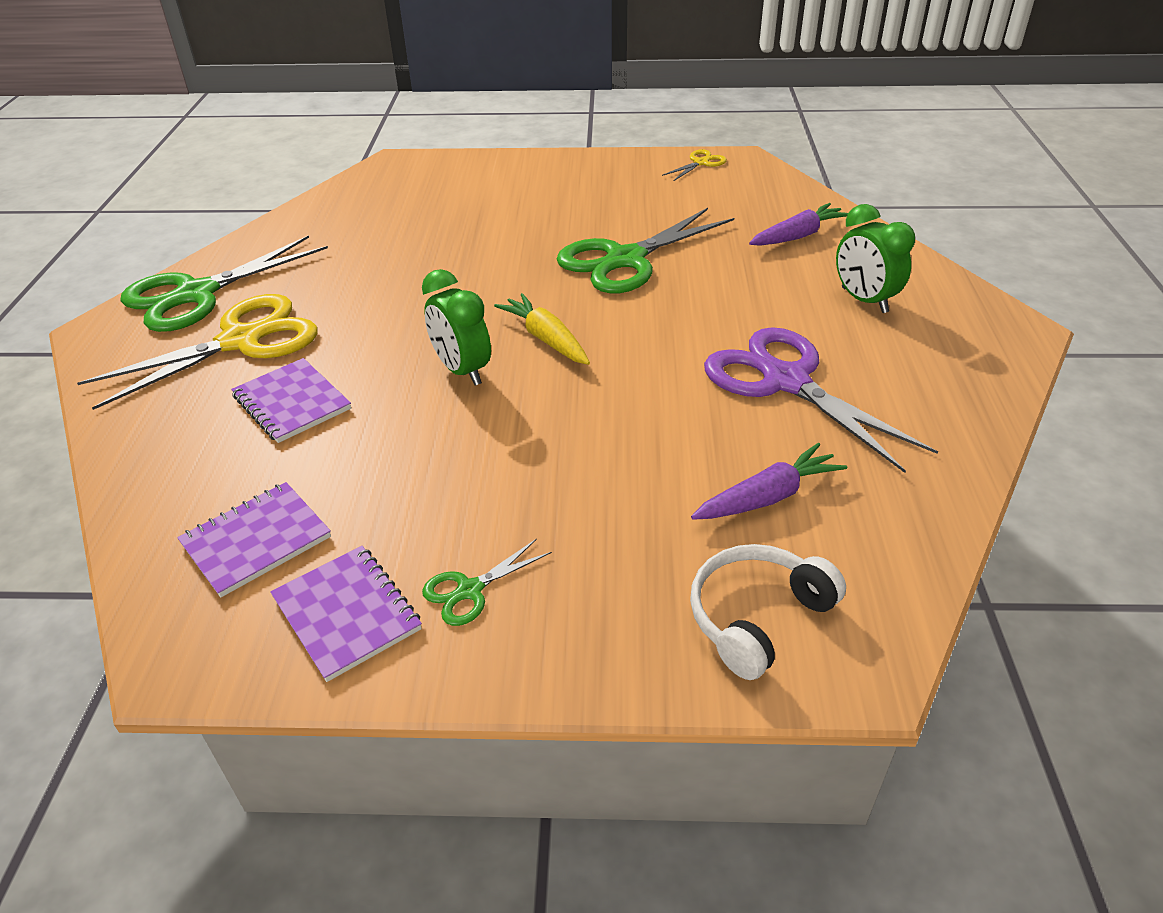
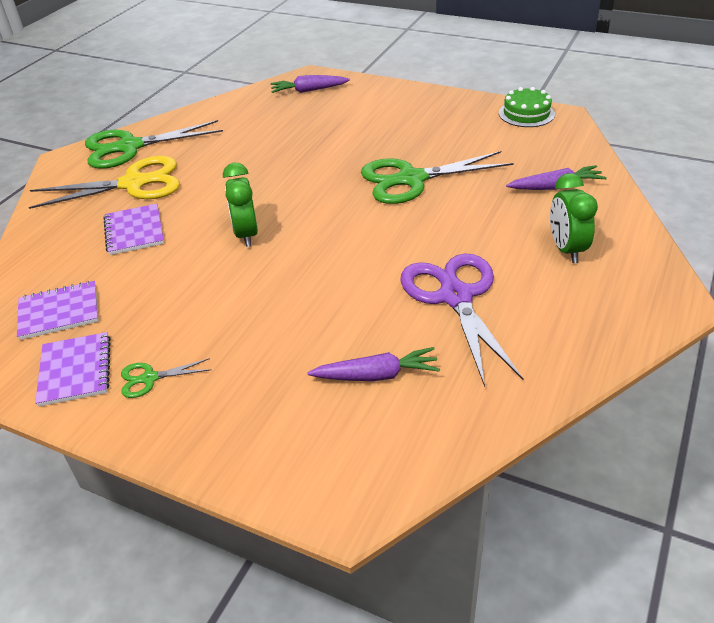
camera: 25 degrees right, 0 degrees up
(408, 179) = (309, 90): none -> purple carrot
(546, 339) = (314, 225): yellow carrot -> none
(700, 163) = (526, 113): yellow scissors -> green cake
(757, 617) = (306, 452): white headphones -> none

